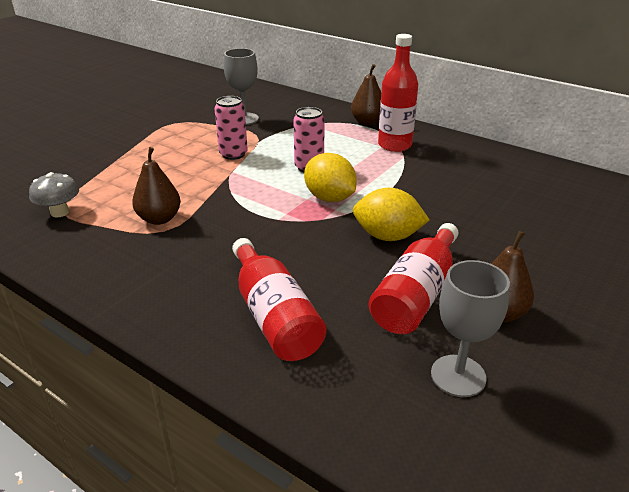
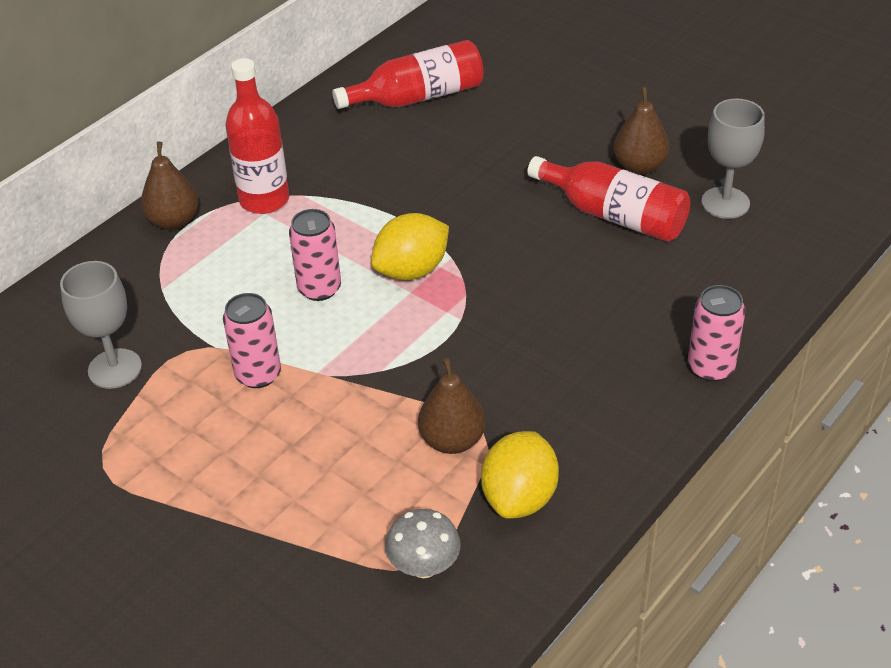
camera: 85 degrees left, 10 degrees up
(206, 349) = (710, 367): none -> pink can
(274, 316) = (655, 318): red bottle -> red bottle (418, 97)
(387, 236) = (505, 226): yellow lemon -> yellow lemon (519, 497)

